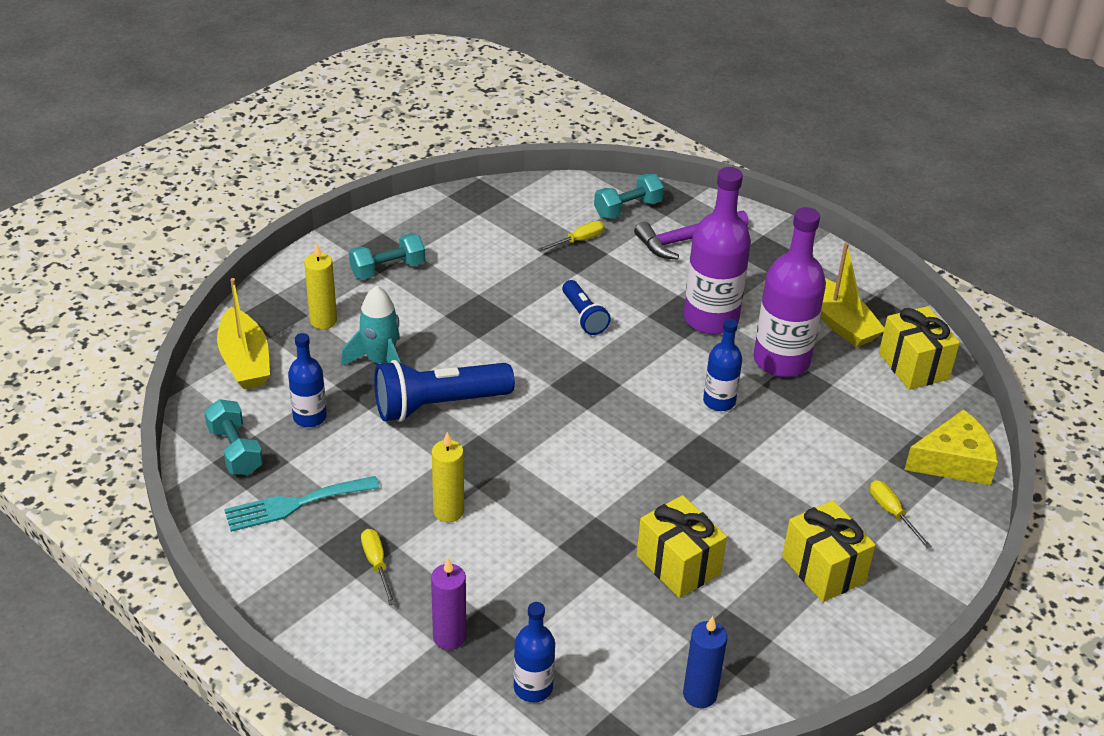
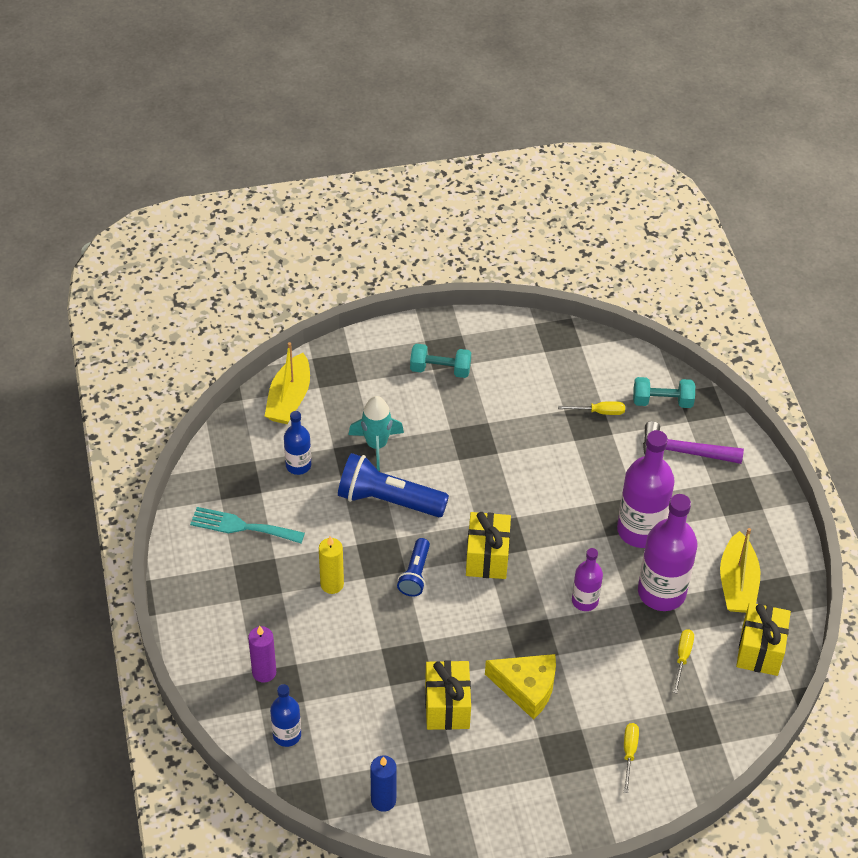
camera: 35 degrees right, 10 degrees up
(235, 450) = (234, 466): turquoise dumbbell -> none
(323, 321) = (363, 392): yellow candle -> none
(377, 564) = (259, 597): yellow screwdriver -> yellow screwdriver (682, 657)
(584, 316) = (547, 480): blue flashlight -> blue flashlight (415, 574)
(719, 401) = (585, 601): blue bottle -> purple bottle
(823, 569) = (541, 765): yellow gift -> yellow gift (487, 557)
(953, 461) = (714, 741): yellow cheese -> yellow cheese (526, 688)

